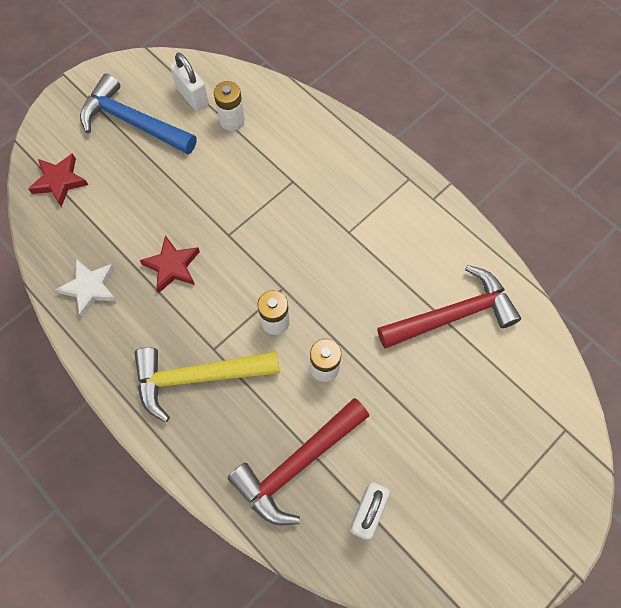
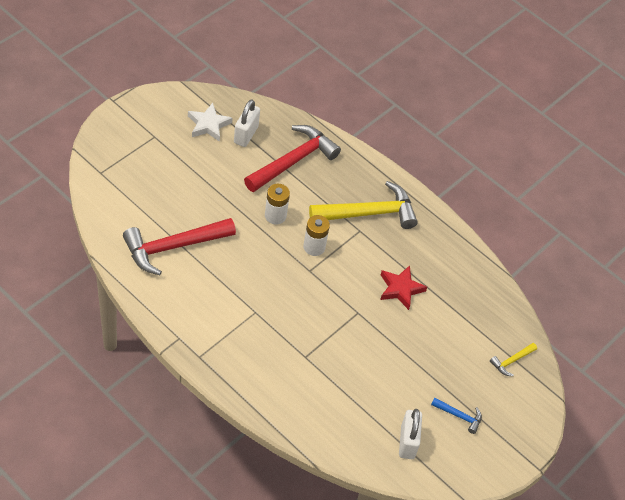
camera: 170 degrees right, 15 degrees down
(59, 181) = (511, 361): red star -> yellow hammer
(90, 288) = (462, 275): white star -> white star (208, 125)
(133, 122) = (459, 416): blue hammer -> blue hammer, size x0.45
(192, 96) = (407, 442): white padlock -> white padlock turned 45 degrees clockwise
(232, 121) = (366, 416): white battery -> none

